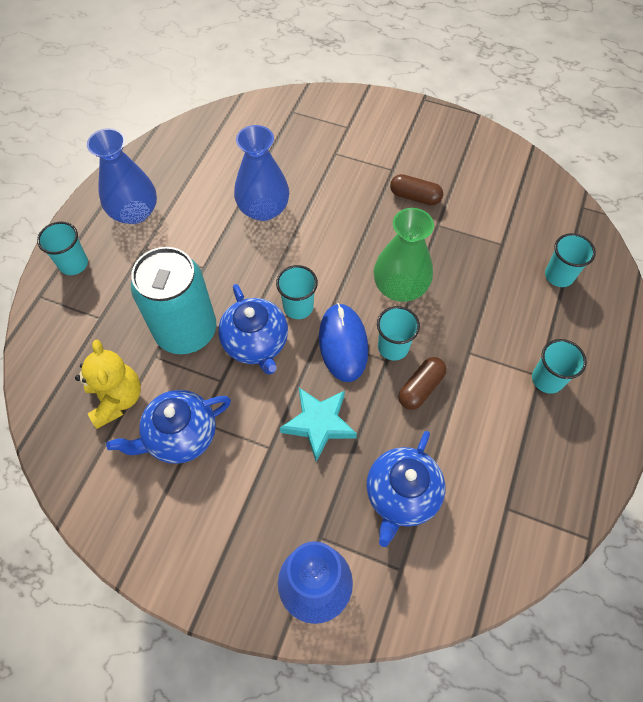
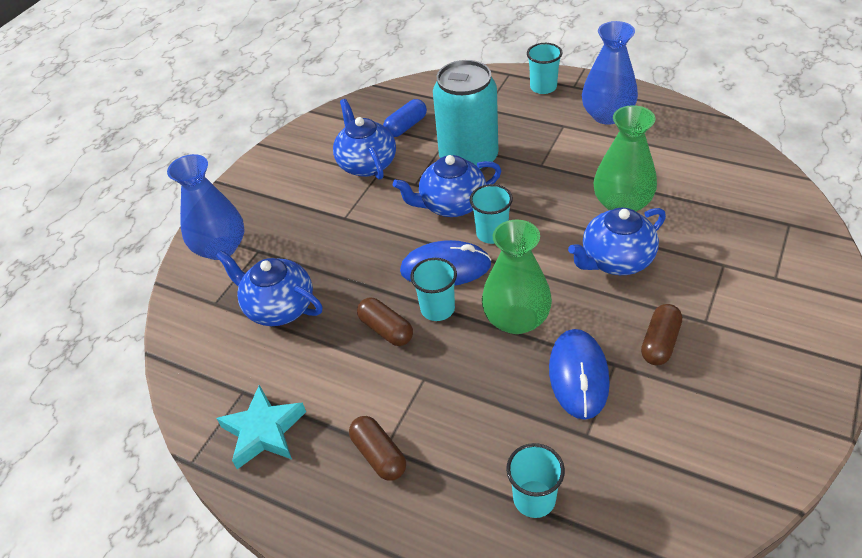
camera: 100 degrees right, 15 degrees down
(117, 399) = (406, 126): yellow teddy bear -> blue capsule
(263, 209) = (622, 204): blue vase -> green vase
(319, 424) = (361, 250): turquoise star -> turquoise star (264, 431)
(332, 217) = (616, 260): none -> blue teapot
(451, 247) = (578, 375): none -> blue mouse
(547, 379) = (379, 455): turquoise cup -> brown capsule

